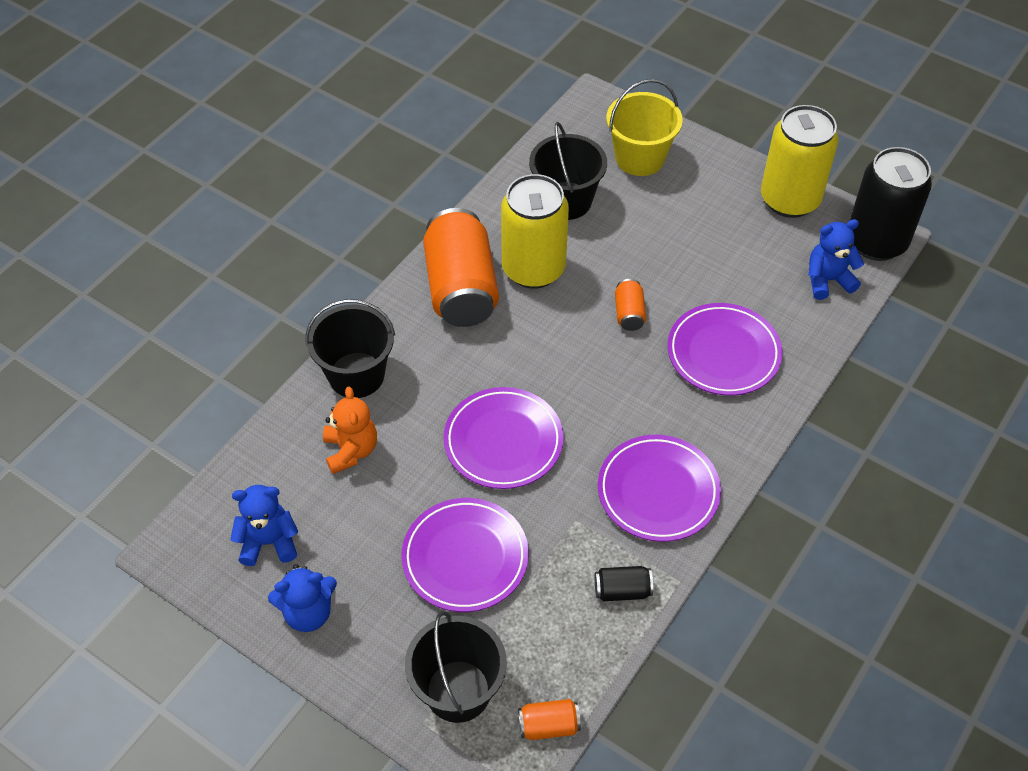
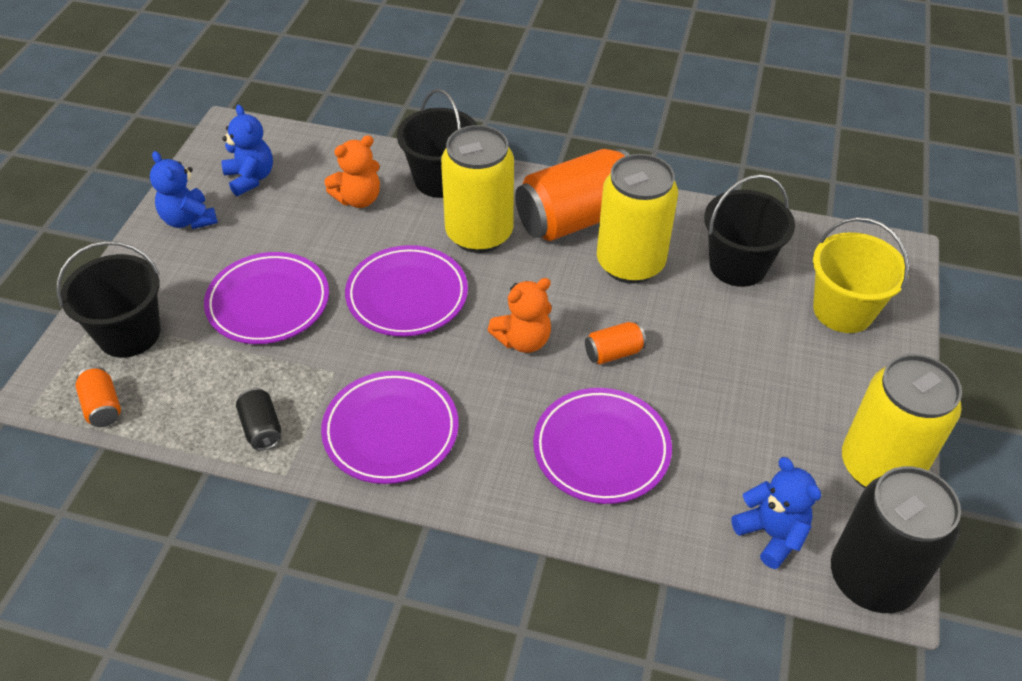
camera: 70 degrees right, 5 degrees down
(447, 365) = (479, 234): none -> yellow can
(592, 370) = (523, 340): none -> orange teddy bear

